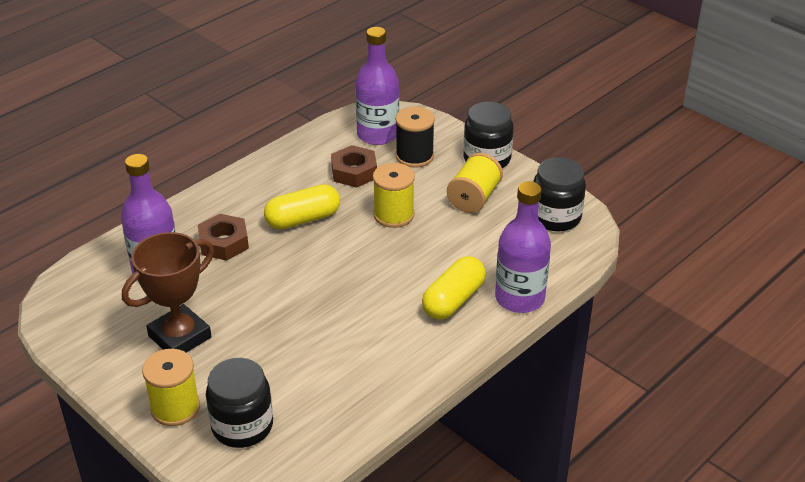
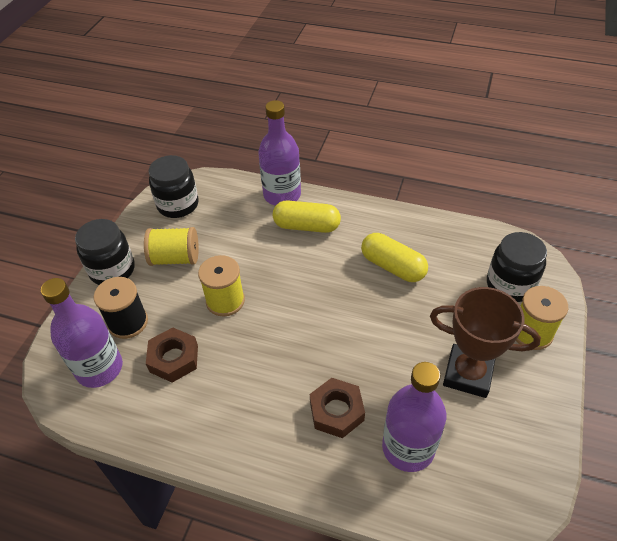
camera: 115 degrees left, 10 degrees up
(303, 219) = (267, 364): yellow capsule -> yellow capsule (393, 266)

